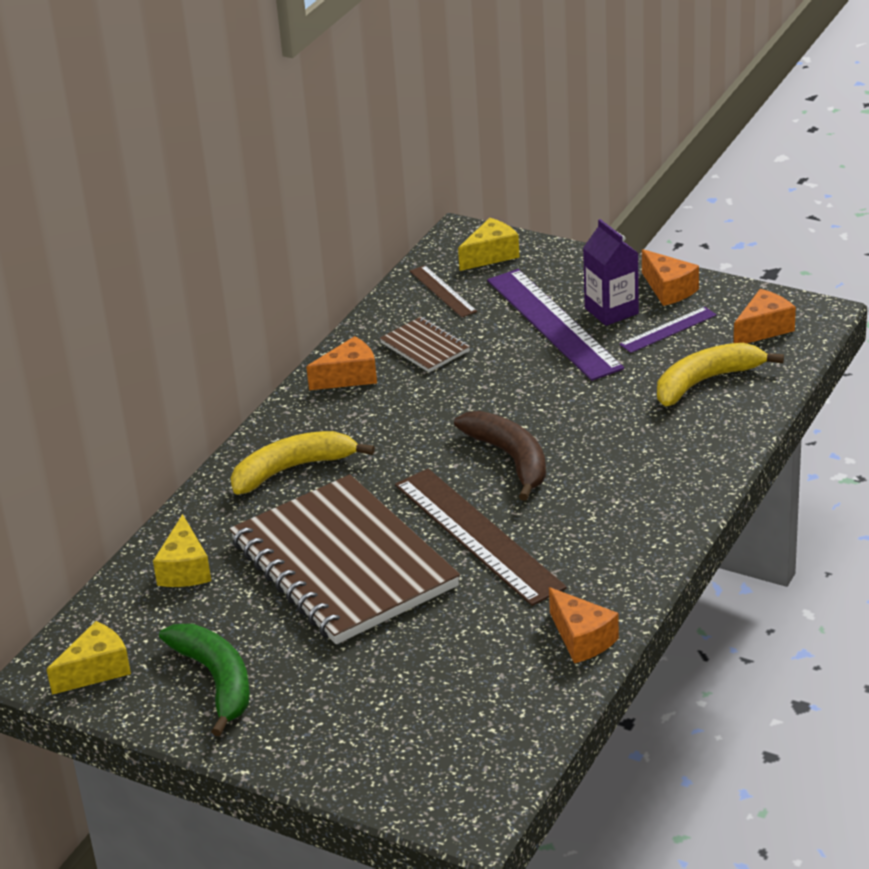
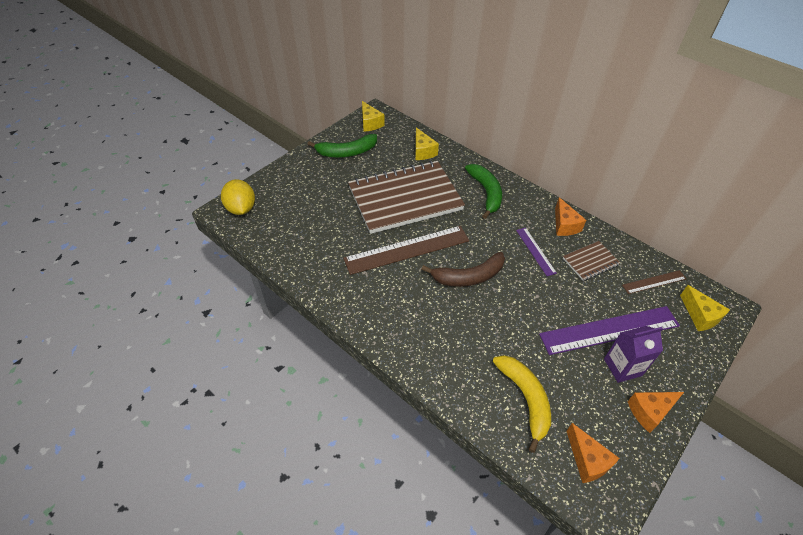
camera: 100 degrees right, 15 degrees up
(185, 569) = (423, 151): yellow cheese -> yellow cheese turned 120 degrees counterclockwise
(292, 469) = (486, 193): yellow banana -> green banana
(455, 789) = (241, 208): none -> yellow lemon
(582, 639) = (309, 272): orange cheese -> none
(668, 330) = (594, 395): purple ruler -> purple ruler (535, 251)

